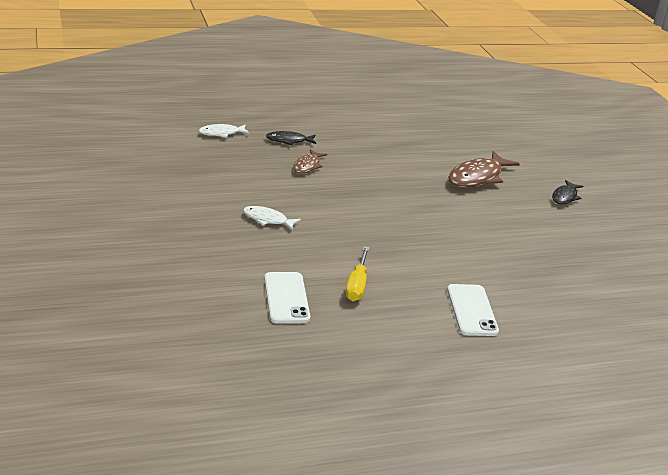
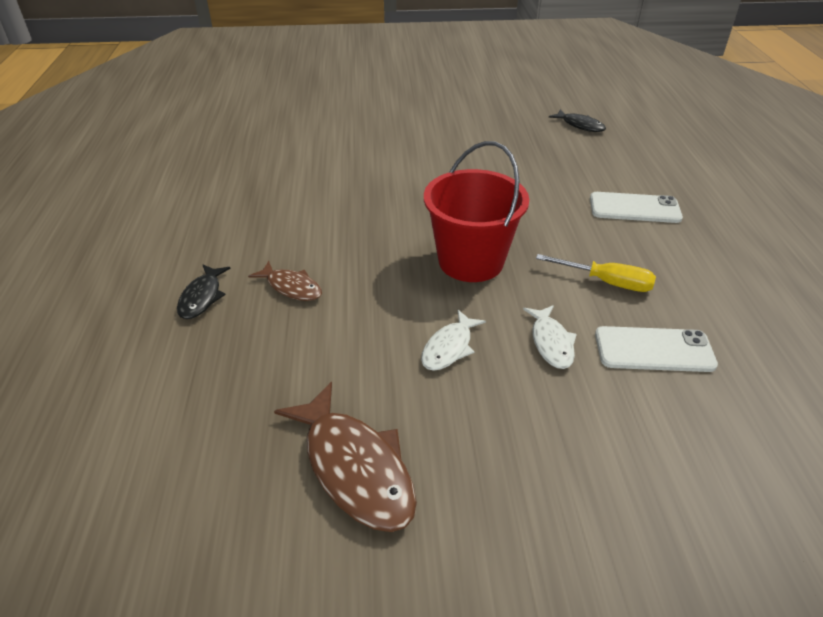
camera: 75 degrees left, 10 degrees up
(221, 133) = (141, 378): white fish -> white fish (551, 342)
(360, 228) = (471, 261): none -> red bucket
(478, 177) = (352, 156): brown fish -> brown fish (355, 467)
(565, 197) = (402, 114): black fish -> black fish (580, 125)

